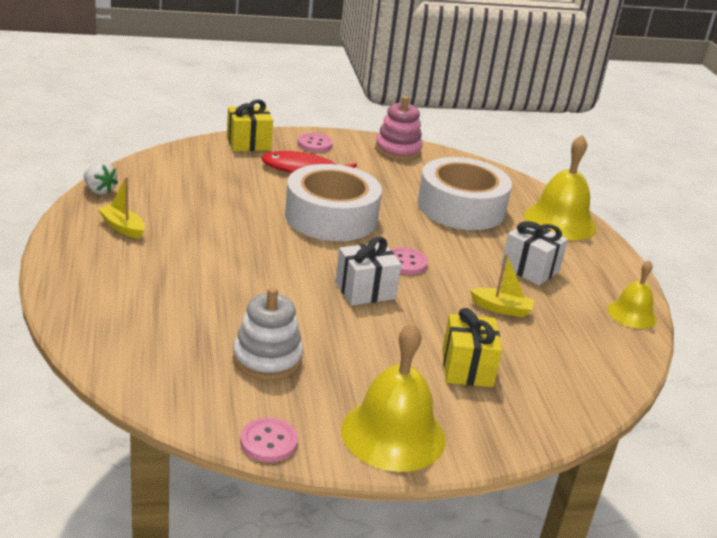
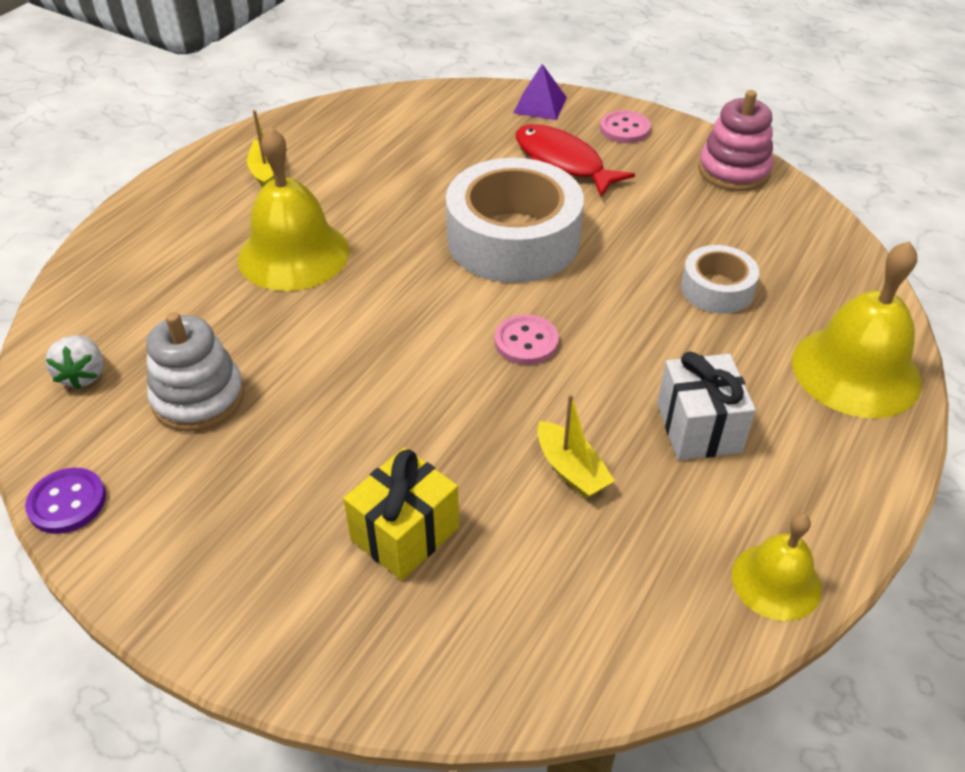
camera: 45 degrees right, 15 degrees up
(99, 190) = (301, 118): white strawberry -> white strawberry (83, 375)
(248, 143) = (540, 105): yellow gift -> purple pyramid
(268, 442) = (67, 502): pink button -> purple button
(365, 290) = (422, 359): white gift -> none
(393, 434) = (199, 572): yellow bell -> yellow bell (293, 254)
(461, 207) = (717, 289): white tape -> white tape, size x0.51

